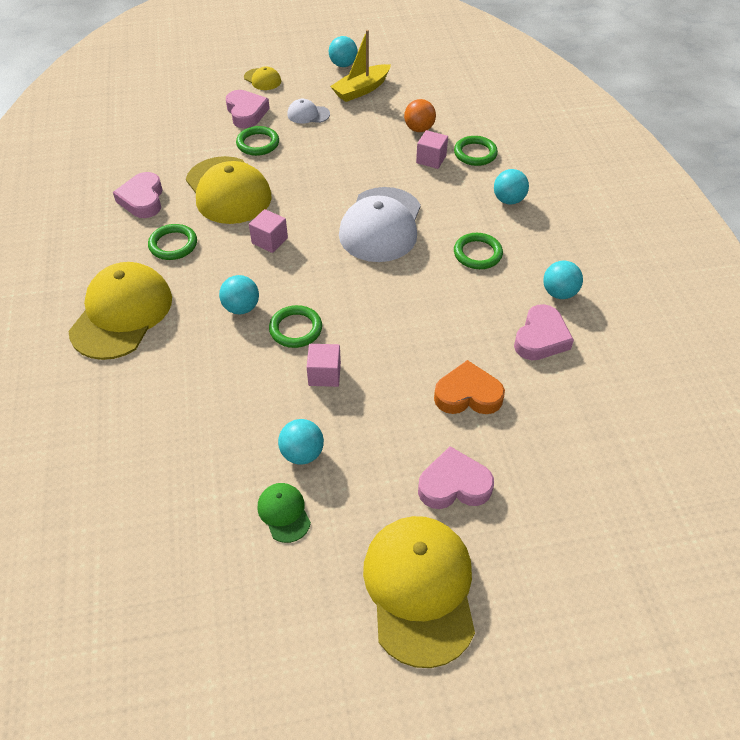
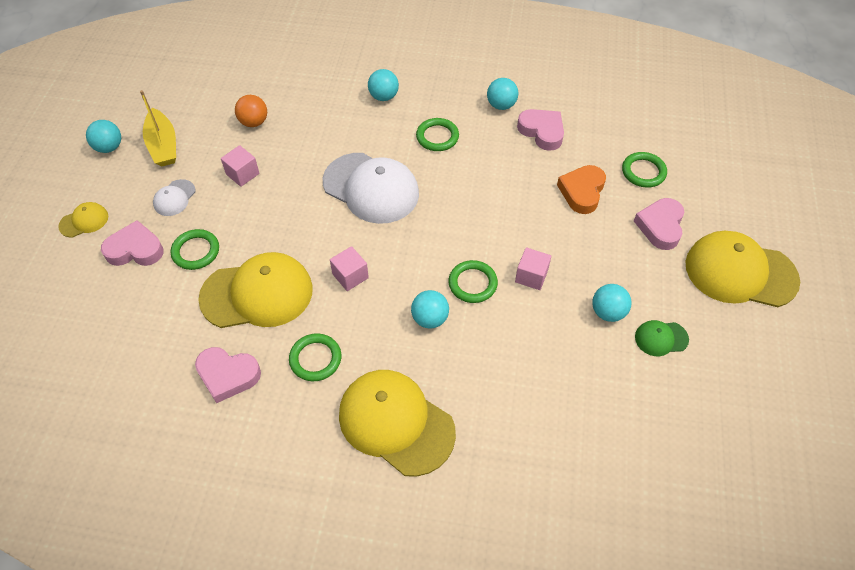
camera: 70 degrees left, 5 degrees up
(431, 159) = (302, 127): pink cube -> pink cube (242, 174)
(475, 153) = (312, 96): green ring -> green ring (643, 172)

